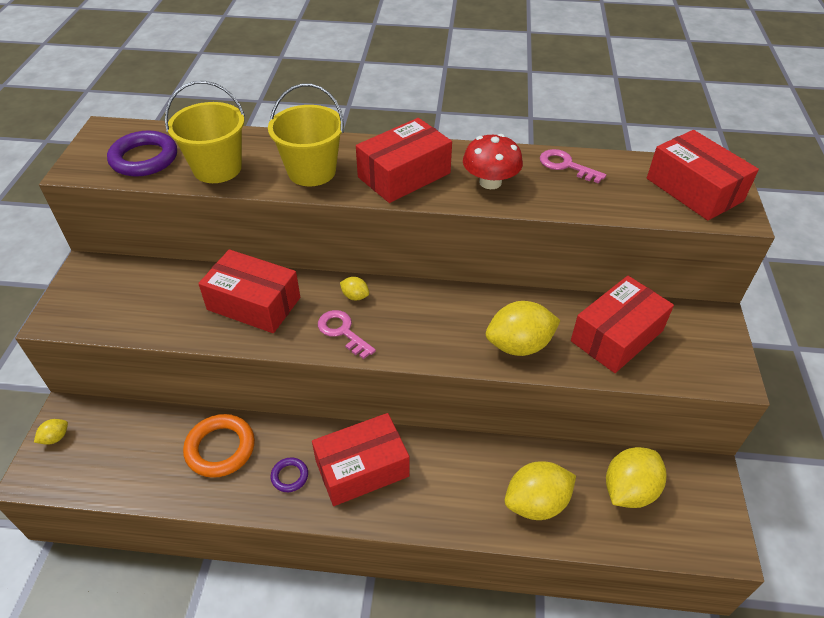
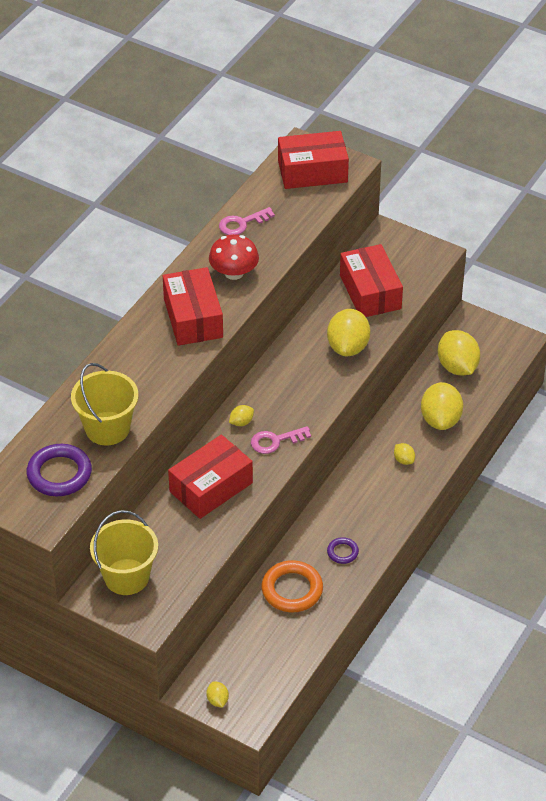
camera: 65 degrees left, 0 degrees up
(311, 171) = (151, 371): yellow bucket -> yellow bucket (126, 577)
(362, 468) = (359, 507): red box -> none
(453, 487) = (404, 460): none -> yellow lemon

